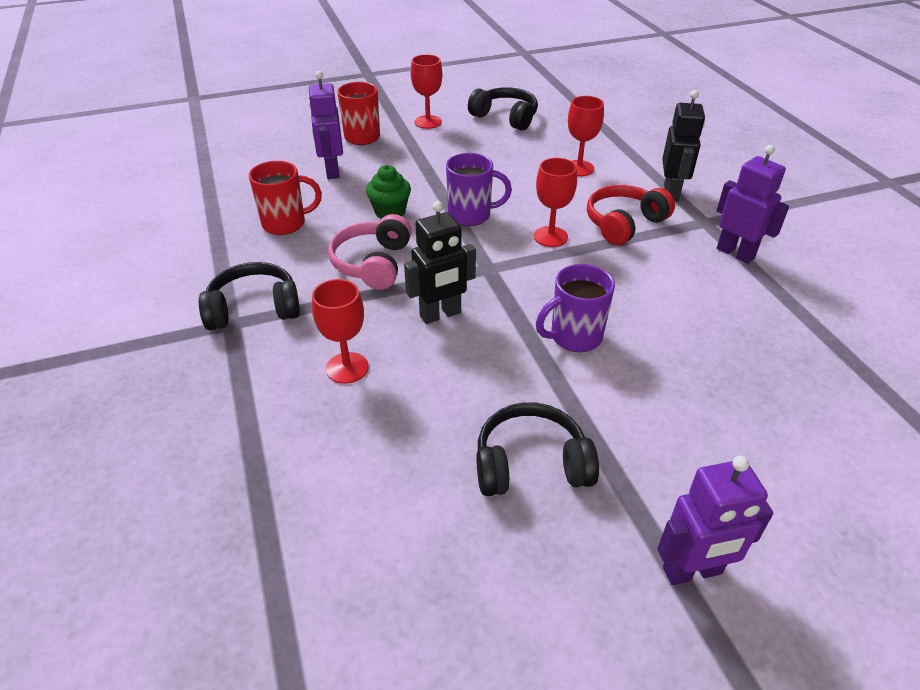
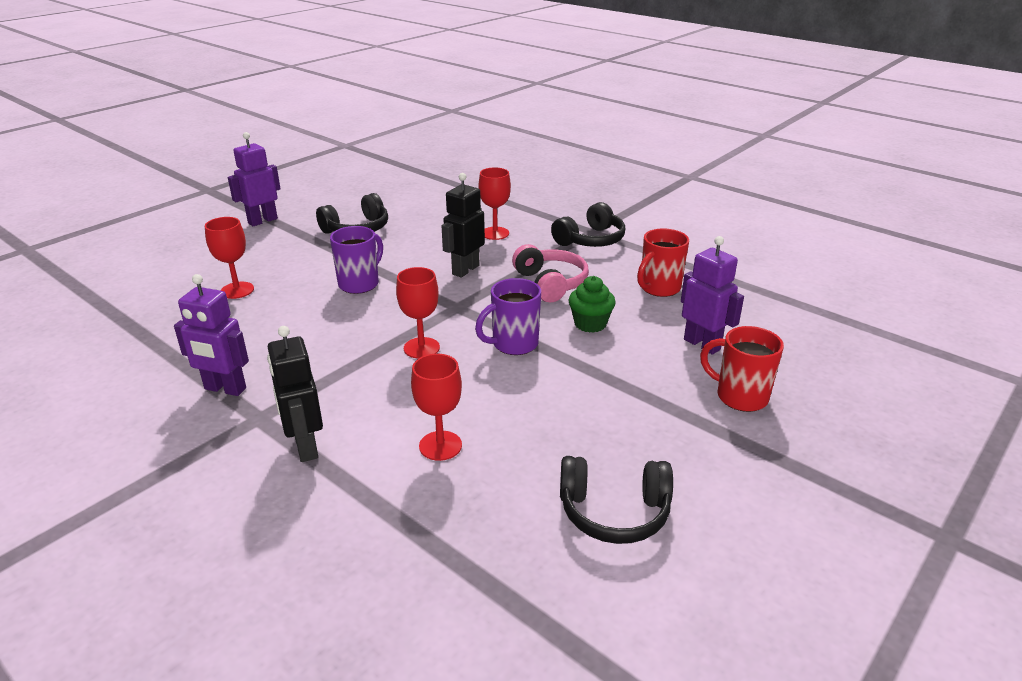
camera: 150 degrees right, 10 degrees down
(428, 122) = (705, 455): red goblet -> red goblet (237, 290)
(624, 224) = (353, 385): red headphones -> none

